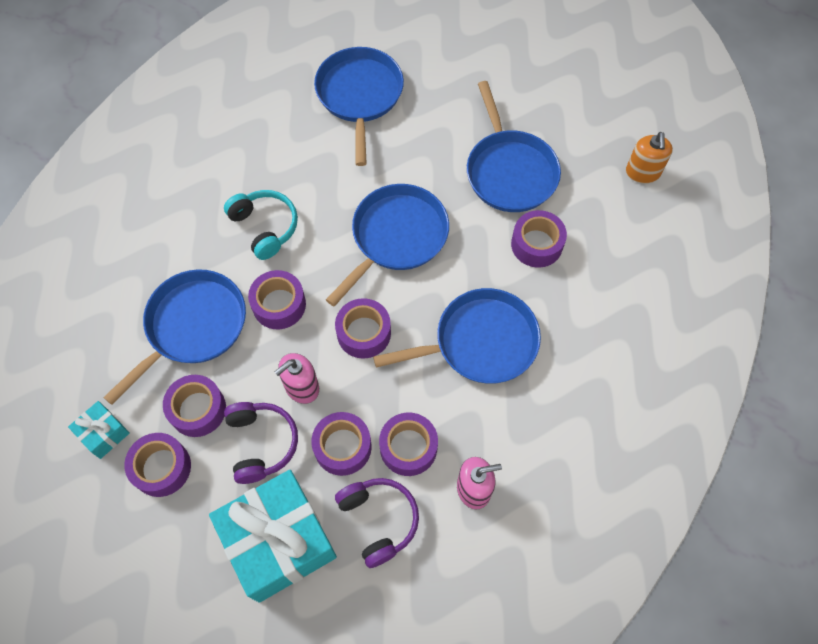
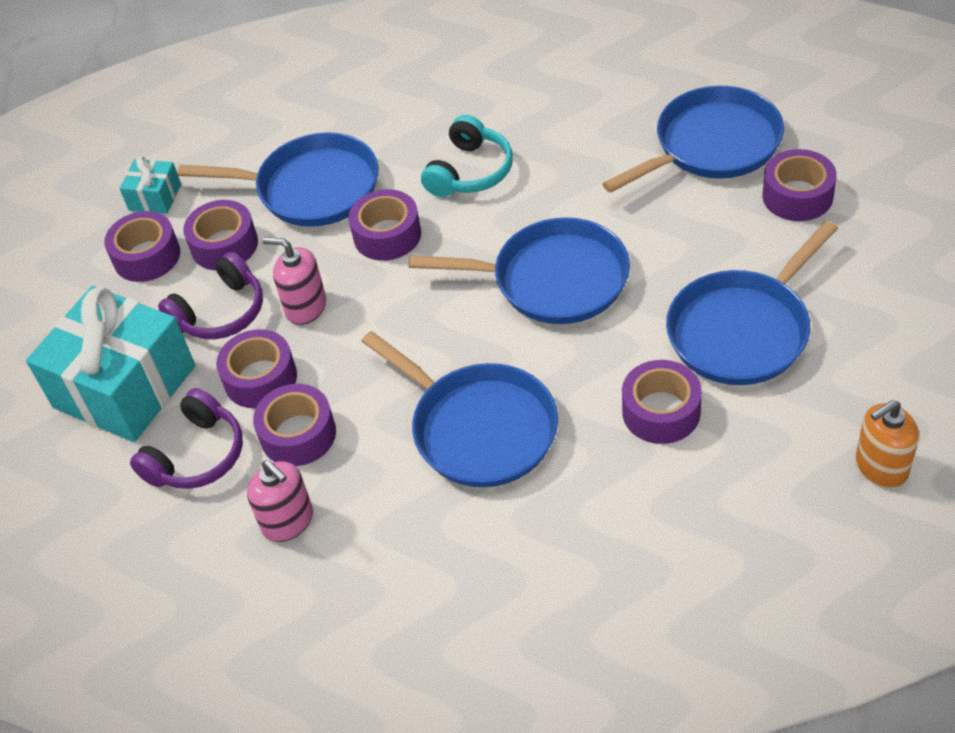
camera: 65 degrees right, 15 degrees down
(364, 333) = (408, 320): purple tape -> purple tape (797, 196)

